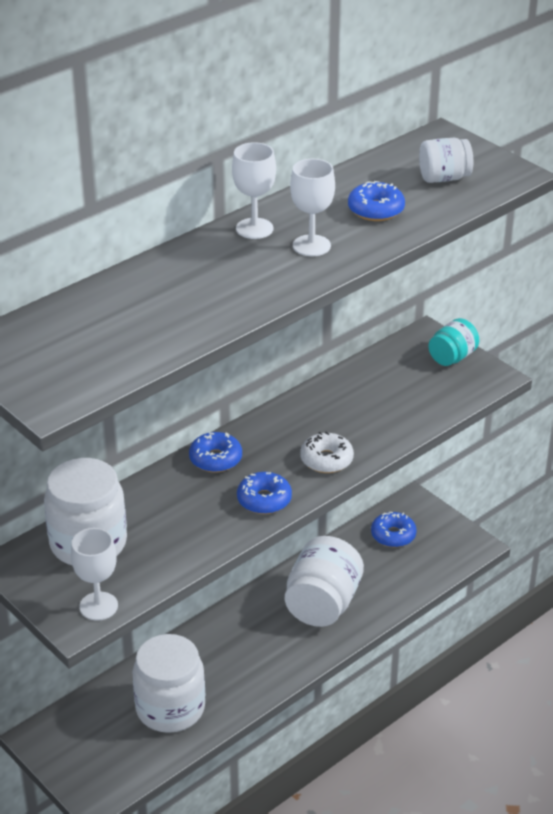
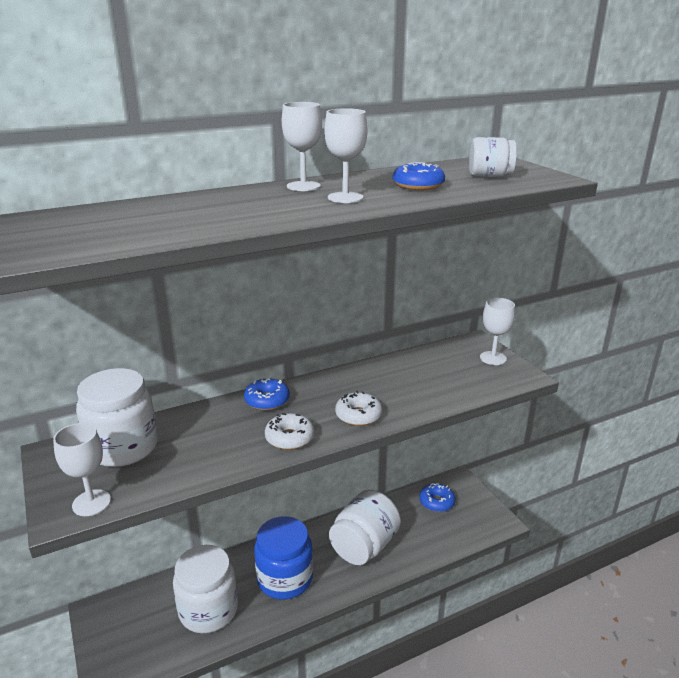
camera: 15 degrees right, 10 degrees down
(243, 658) = (285, 578): none -> blue jar
(264, 500) = (289, 438): blue donut -> white donut
(452, 357) = (493, 358): turquoise jar -> white goblet

